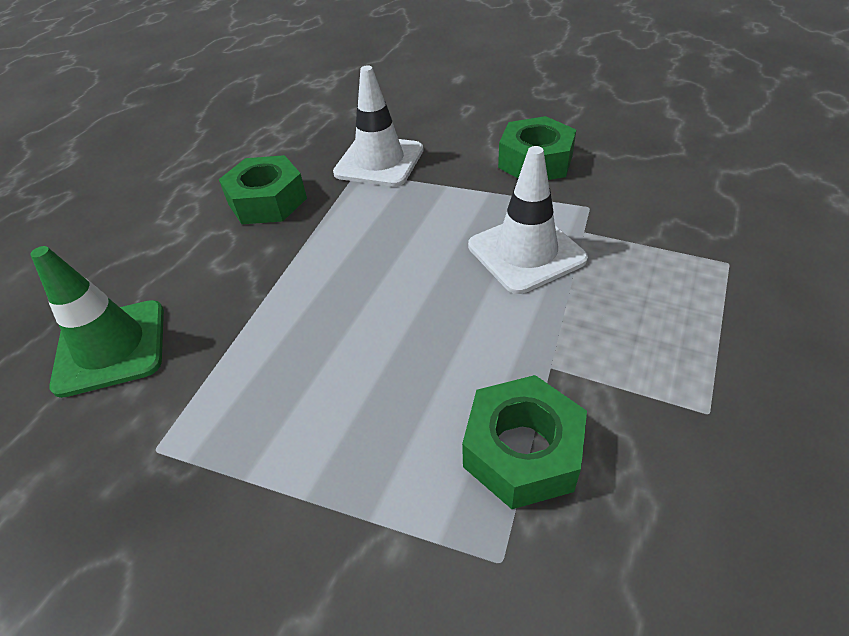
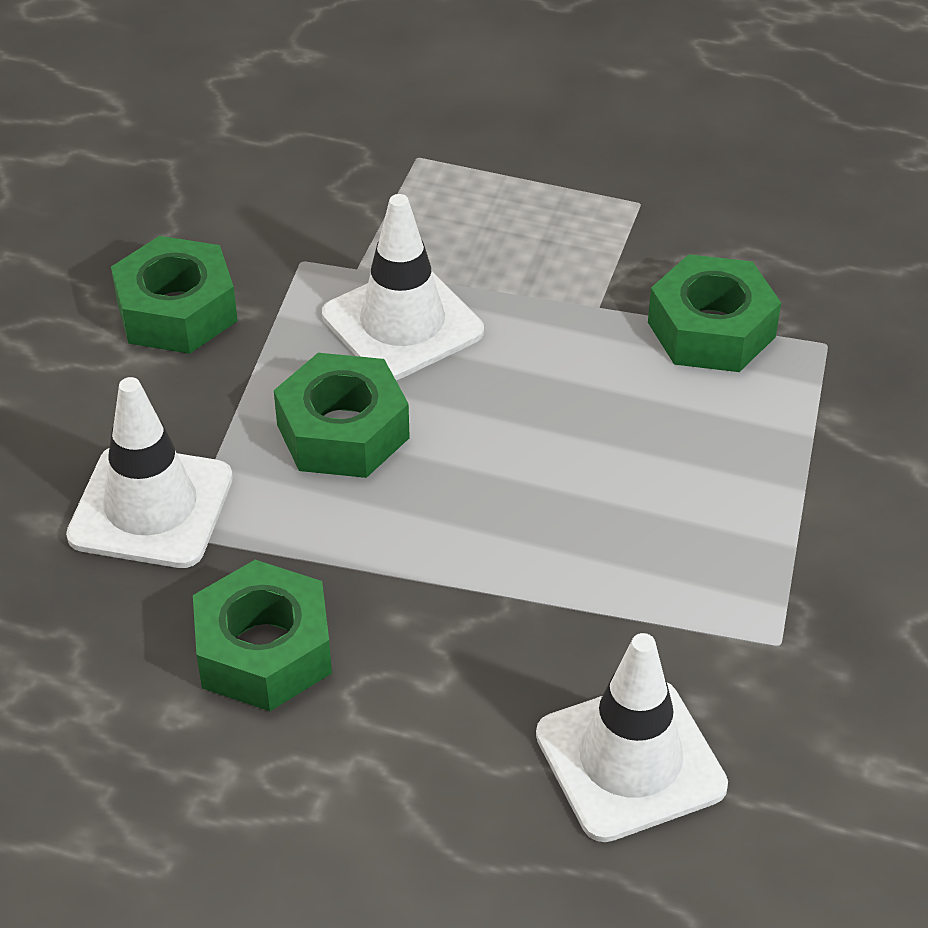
camera: 100 degrees left, 0 degrees up
(111, 347) = (630, 760): green traffic cone -> white traffic cone
(424, 226) = (342, 431): none -> green nut

